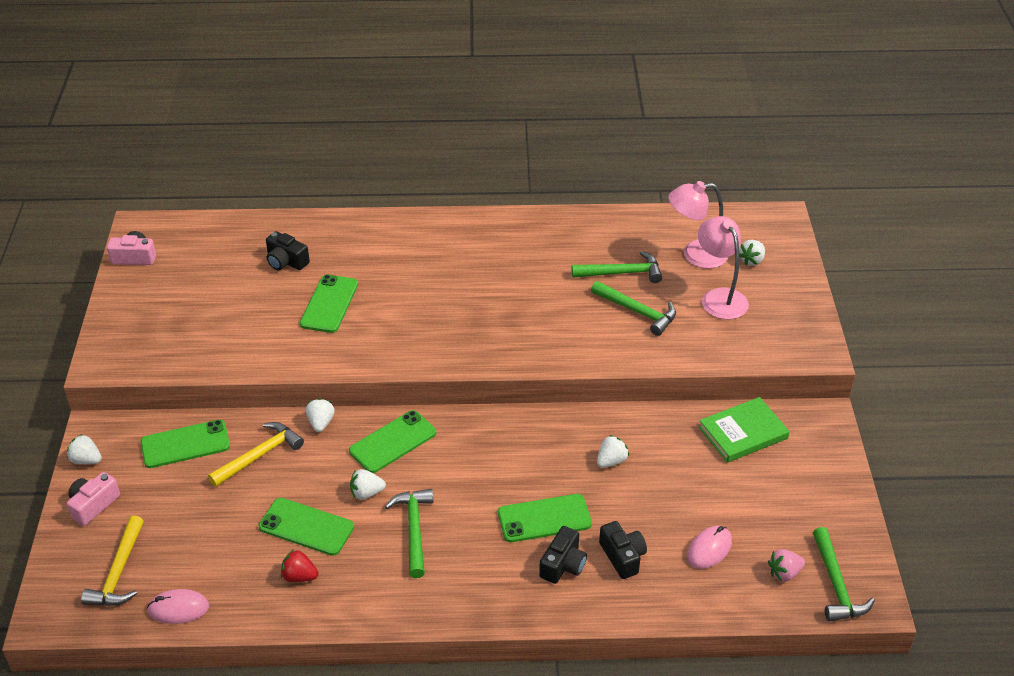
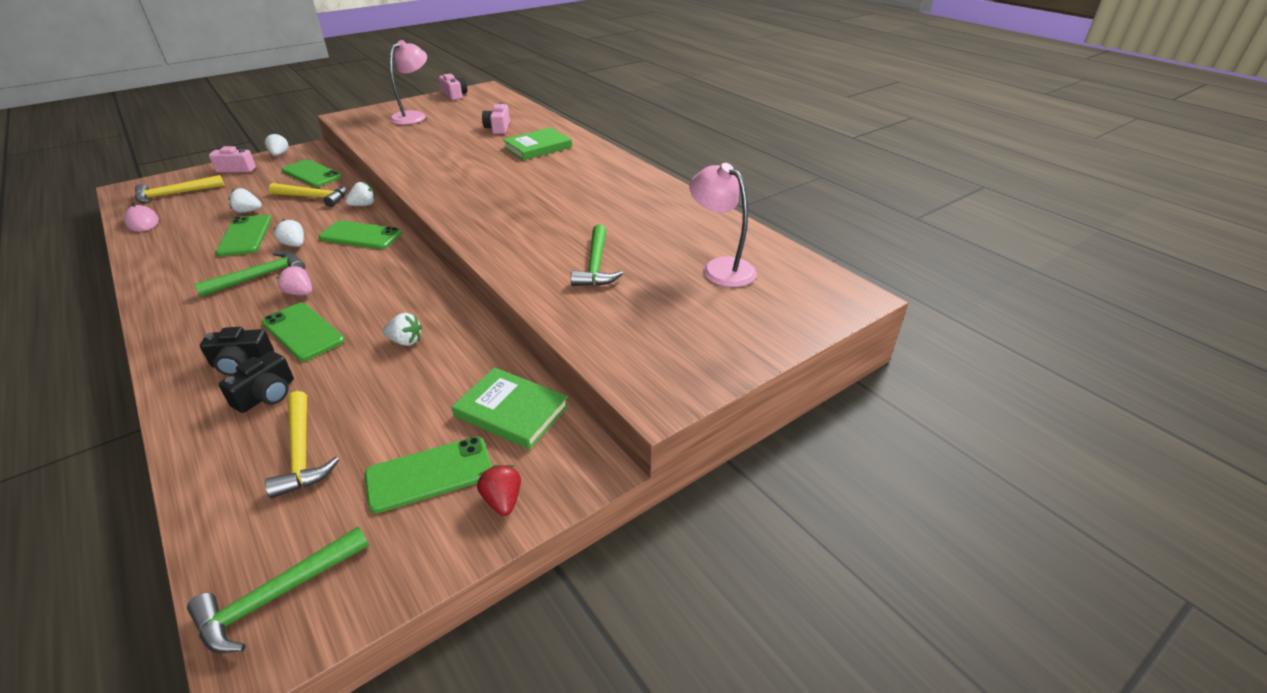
camera: 55 degrees right, 5 degrees down
(286, 261) = (498, 128): black camera -> pink camera
(299, 576) = (188, 250): red strawberry -> red strawberry (503, 500)
(329, 304) = (467, 152): green phone -> green phone (429, 474)
(371, 254) = (537, 147): none -> green book
(622, 273) = (642, 241): green hammer -> none
(709, 549) = (302, 452): pink mouse -> yellow hammer
(719, 297) = (673, 301): pink lamp -> pink lamp (414, 116)
(751, 260) = (758, 301): white strawberry -> white strawberry (248, 211)
(784, 573) = (282, 532): pink strawberry -> pink strawberry (300, 293)

